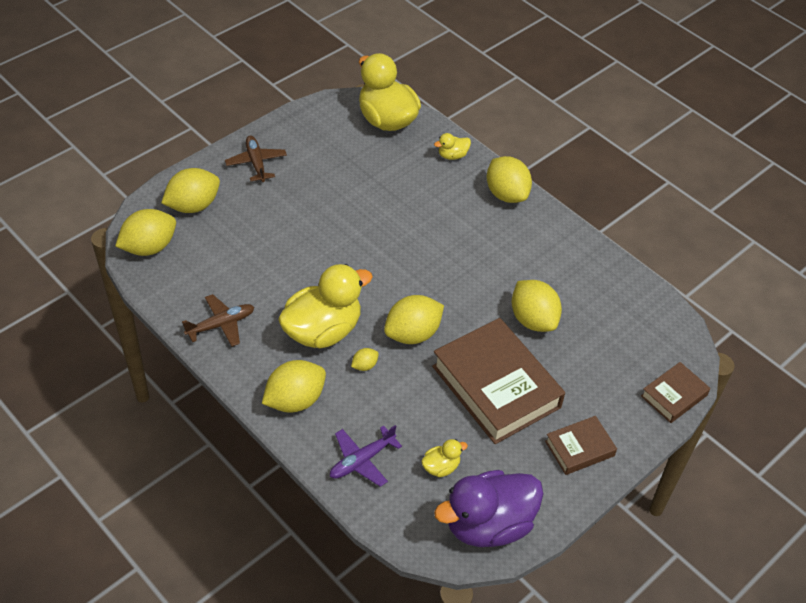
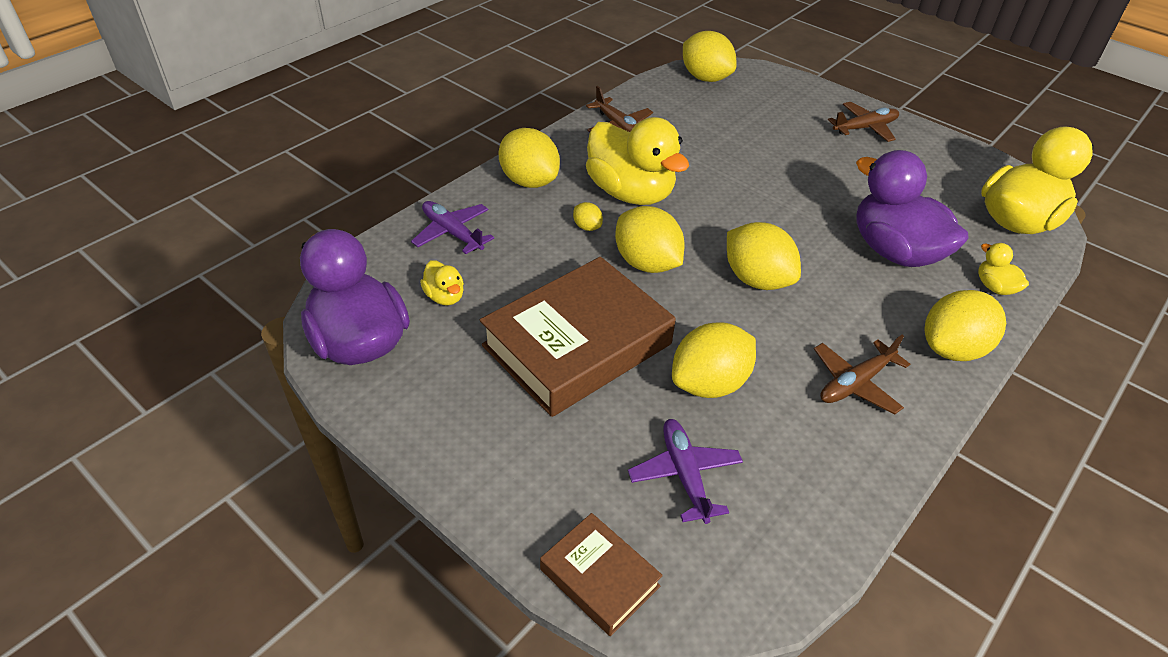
camera: 85 degrees right, 5 degrees down
(193, 206) = (775, 96): yellow lemon -> yellow lemon (756, 279)
(412, 192) = (894, 251): none -> purple duck
(534, 248) = (855, 383): none -> brown plane
(579, 448) = (480, 439): brown book -> none
(604, 345) = (684, 474): none -> purple plane

